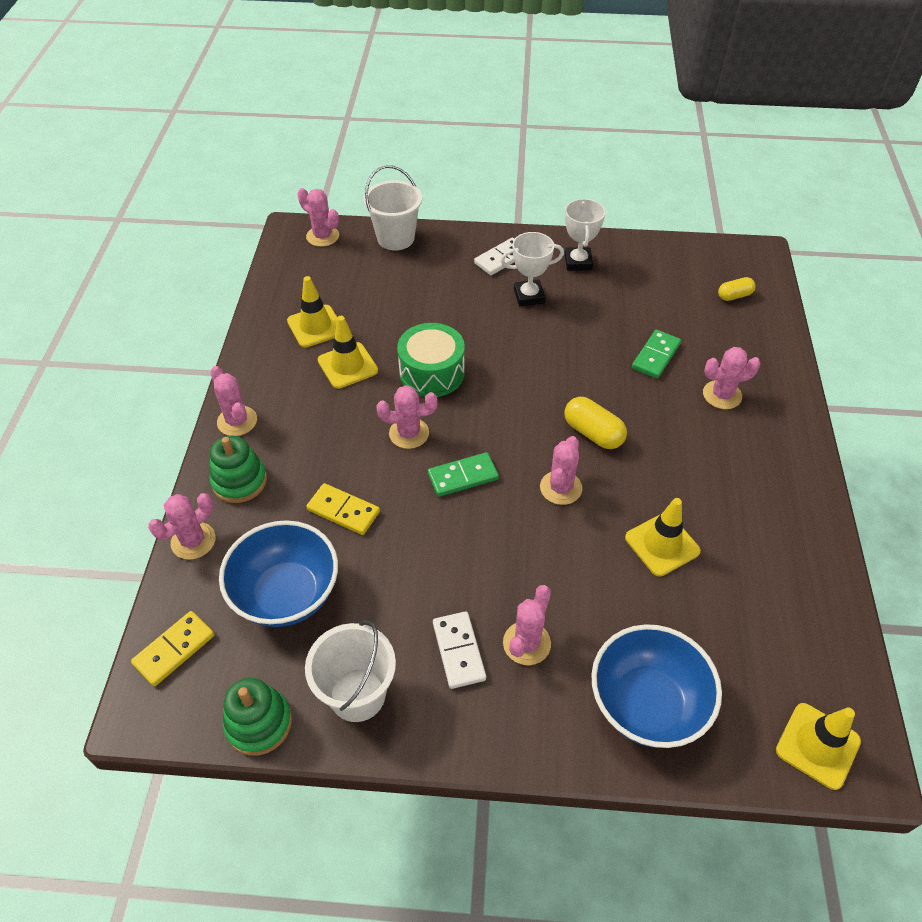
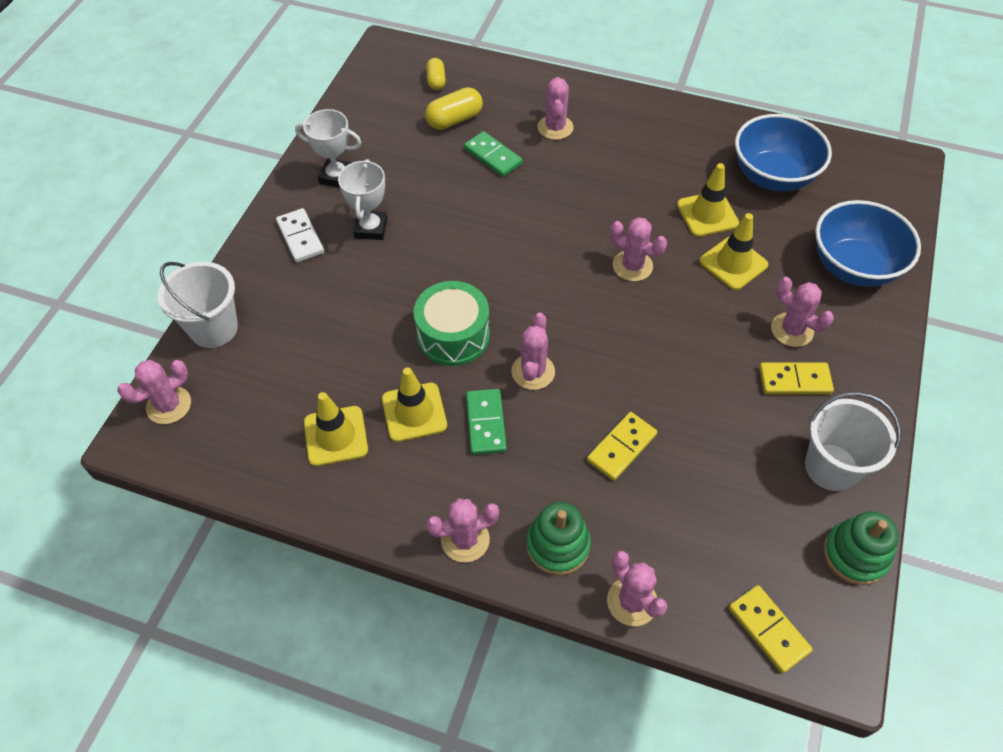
camera: 75 degrees left, 5 degrees up
(286, 594) = (716, 514): blue bowl -> blue bowl (772, 176)
(458, 651) = (794, 380): white domino -> yellow domino
(463, 476) = (601, 337): green domino -> green domino (486, 423)
(593, 433) = (574, 226): yellow capsule -> yellow capsule (454, 120)
(817, 745) = (891, 181): yellow traffic cone -> yellow traffic cone (733, 263)

